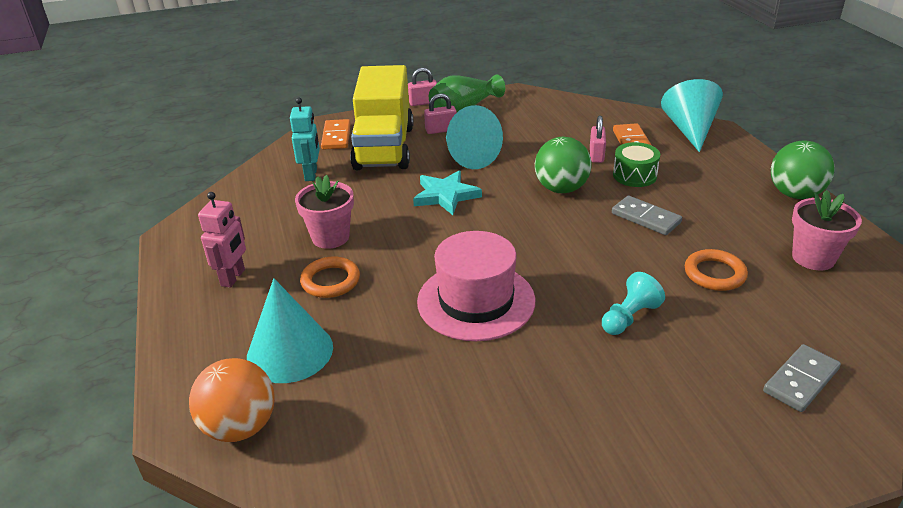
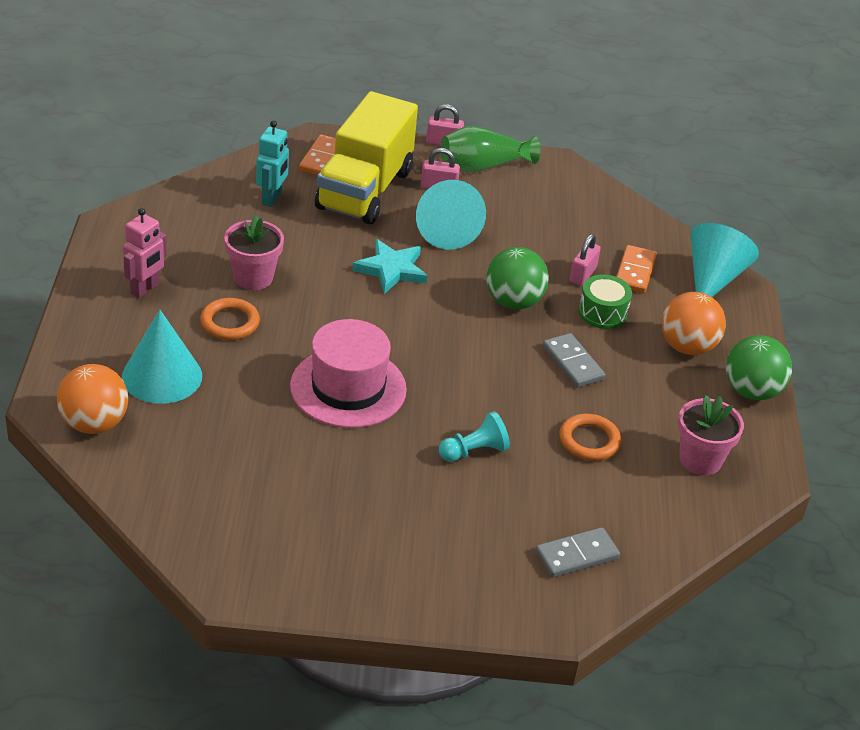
camera: 15 degrees right, 5 degrees up
(718, 179) = (687, 347): none -> orange ball

